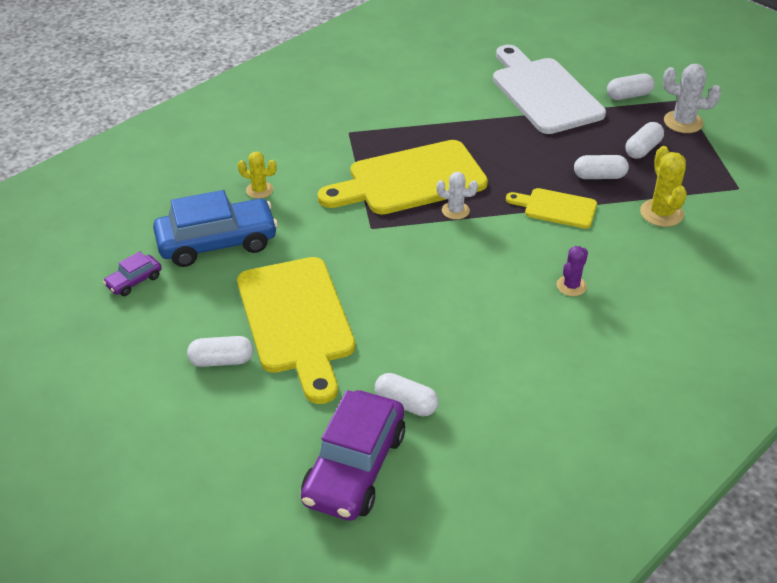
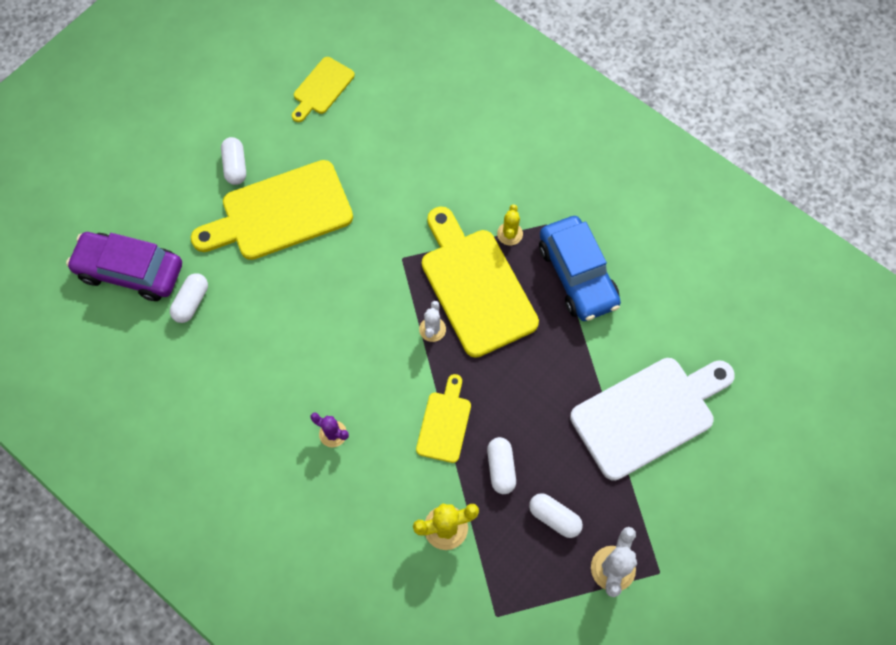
camera: 85 degrees right, 25 degrees up
(134, 281) = (322, 88): purple car -> yellow cutting board
(217, 243) = (372, 139): blue car -> blue car (577, 275)
(259, 190) = (447, 160): yellow cactus -> yellow cactus (509, 234)
(629, 96) = (657, 510): white capsule -> none

